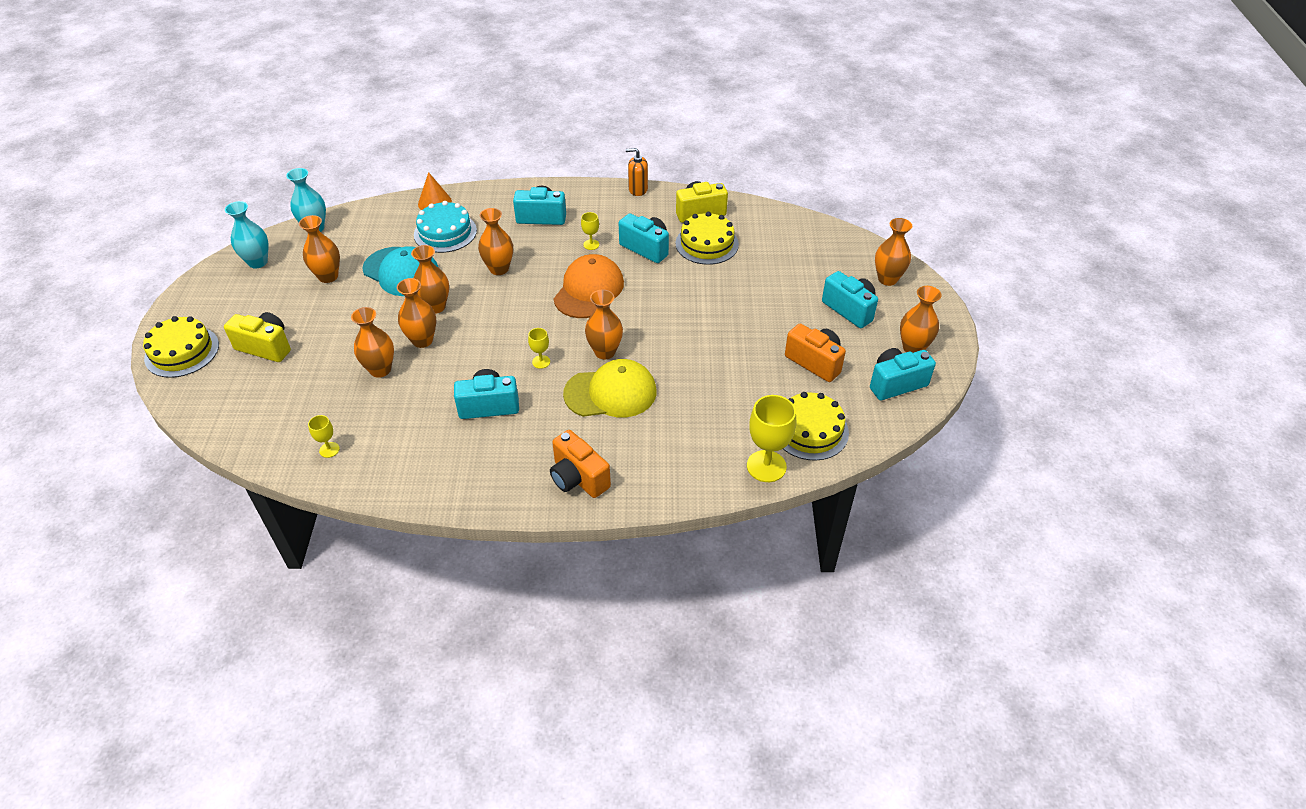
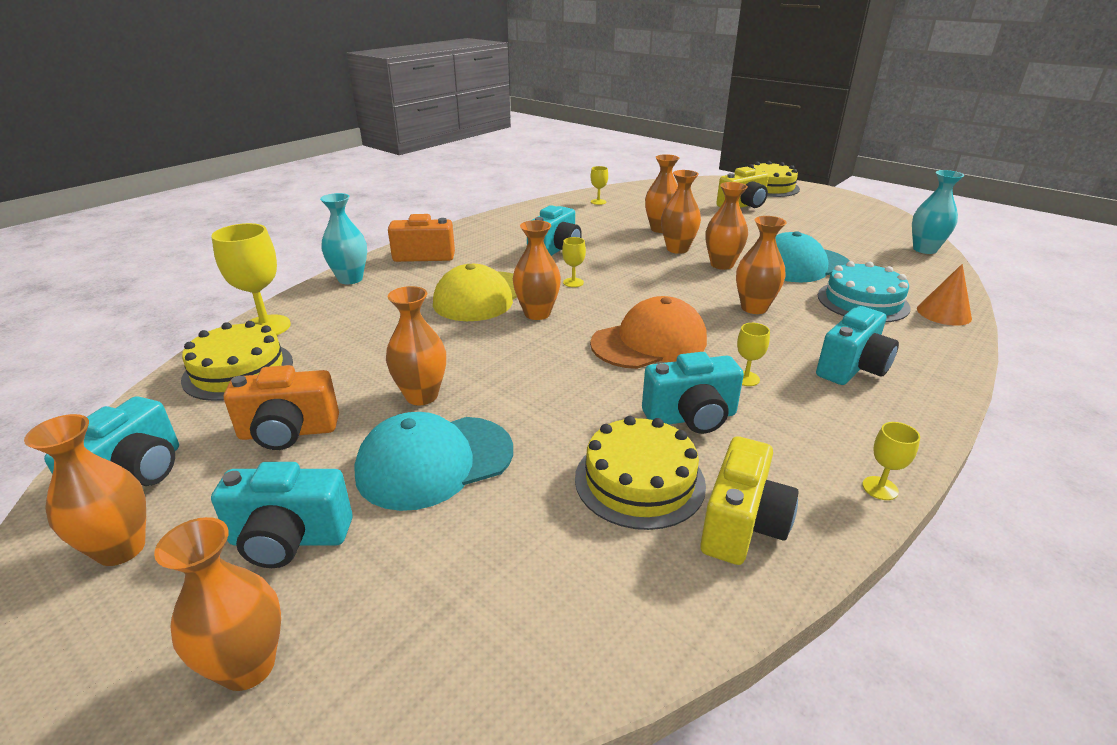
camera: 130 degrees right, 15 degrees down
(258, 262) = (876, 221): turquoise vase -> turquoise vase (350, 279)
(328, 276) = (824, 238): orange vase -> orange vase (421, 396)
(589, 290) = (649, 342): orange cap -> orange cap turned 90 degrees counterclockwise
(638, 189) = (880, 488): orange soap dispenser -> yellow goblet
(768, 302) = (434, 462): none -> turquoise cap

